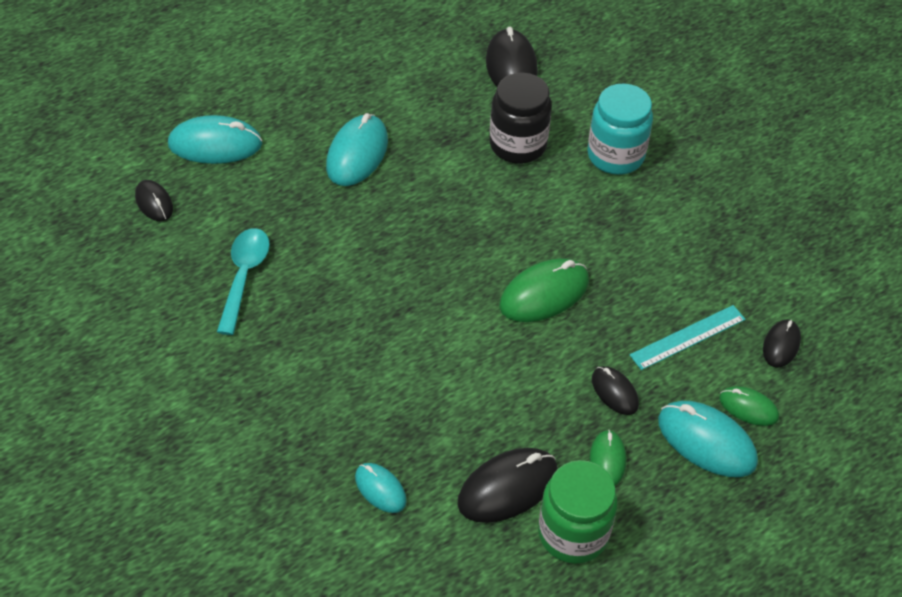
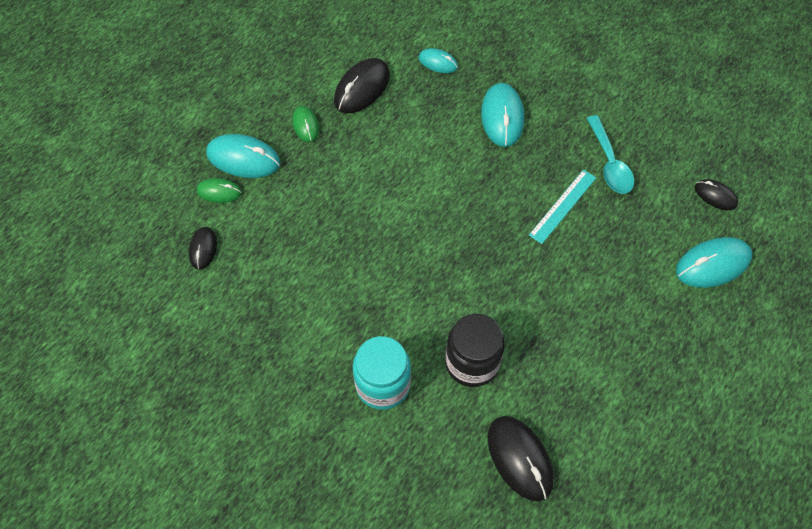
camera: 160 degrees right, 10 degrees up
(357, 154) = (598, 299): turquoise mouse -> turquoise mouse (502, 117)
(544, 294) = (392, 227): green mouse -> none
(573, 533) = (312, 76): green jar -> none
(614, 392) = (315, 171): black mouse -> none
(688, 337) = (274, 230): turquoise ruler -> turquoise ruler (562, 206)

